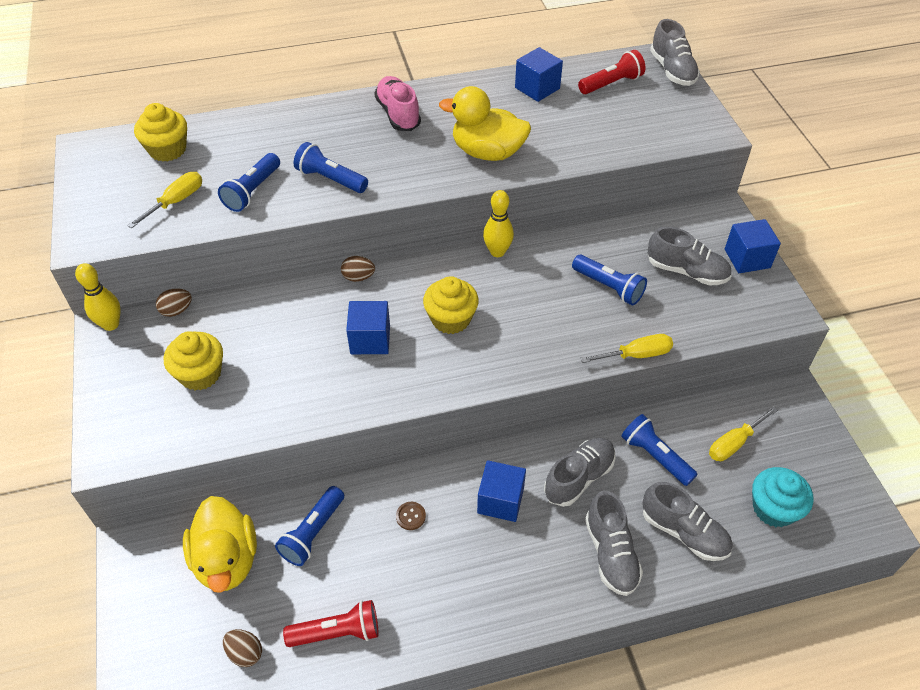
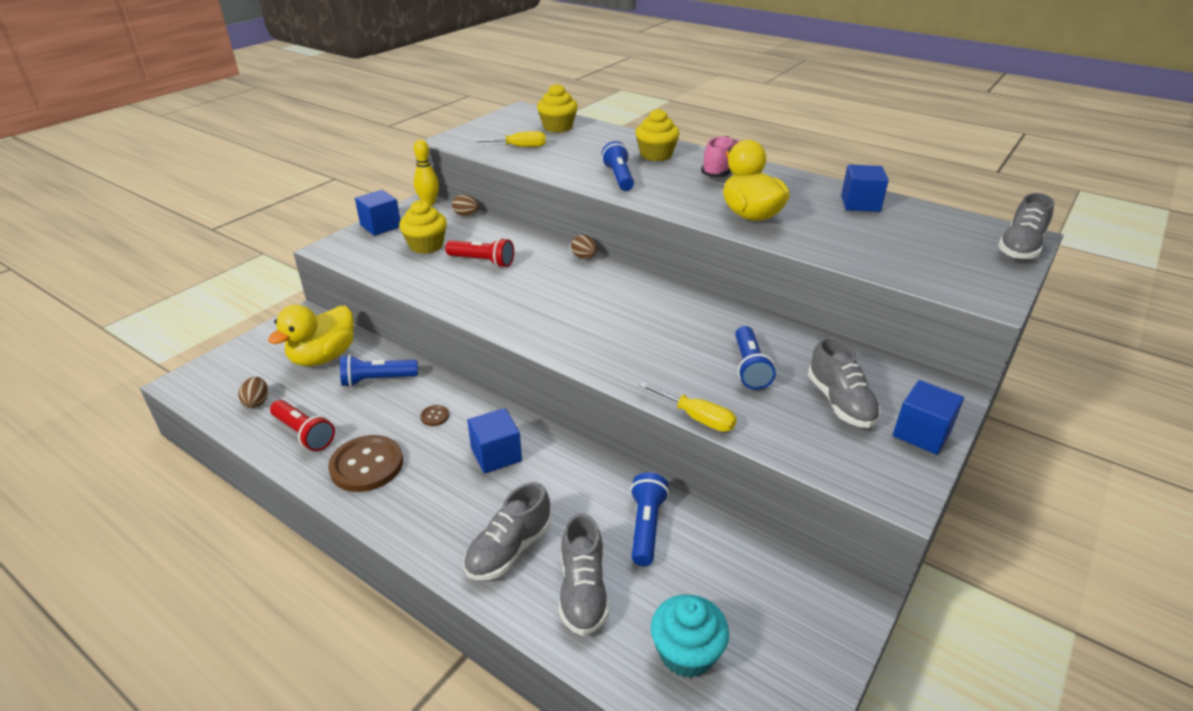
camera: 50 degrees right, 15 degrees down
(252, 191) = (565, 162): blue flashlight -> none
(370, 339) = (535, 288): blue cube -> blue cube (380, 226)
(429, 602) = (367, 465): none -> brown button
(451, 319) = (601, 310): yellow cupcake -> yellow cupcake (656, 155)
(497, 252) = (698, 298): yellow bowling pin -> none
(579, 478) = (567, 489): grey shoe -> none
(611, 84) = (937, 229): red flashlight -> red flashlight (482, 261)
(734, 443) = (730, 578): yellow screwdriver -> none

